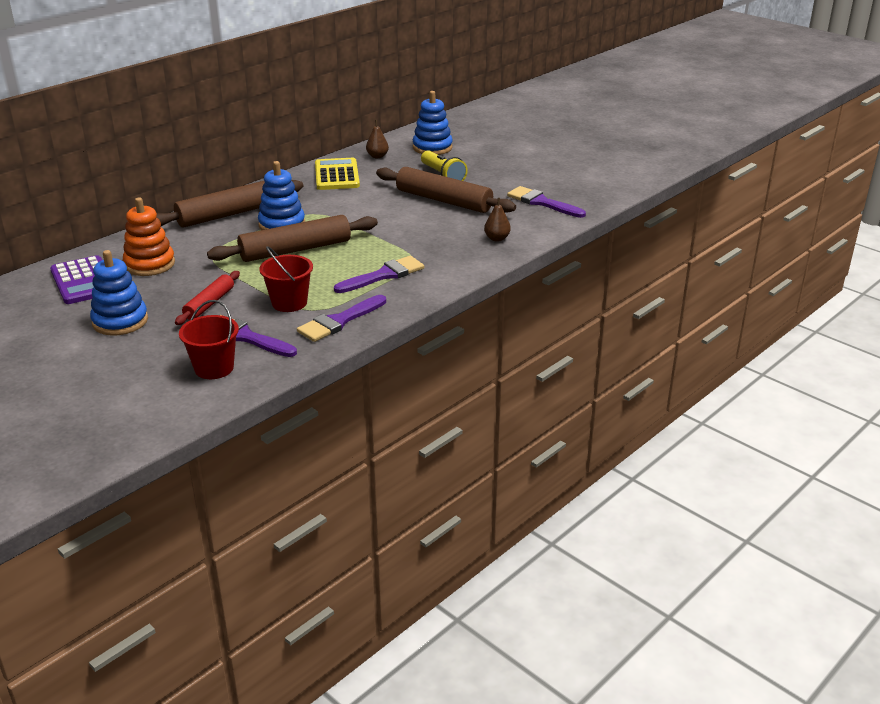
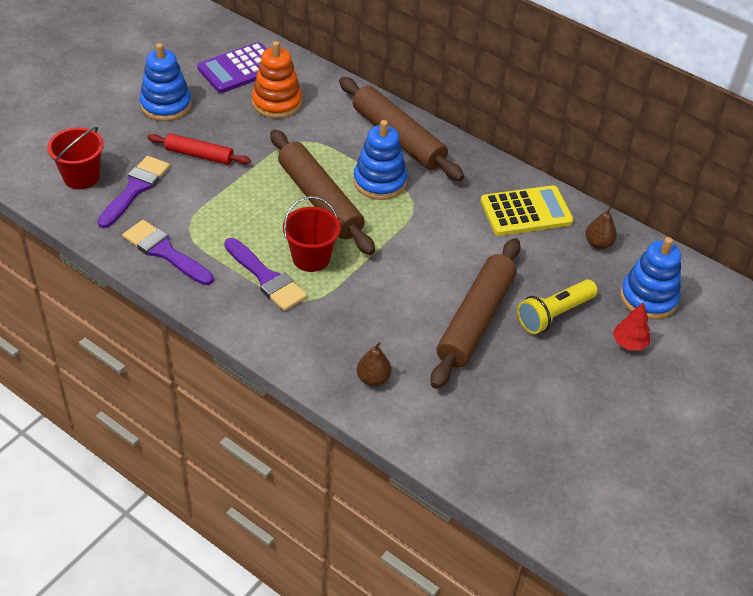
camera: 80 degrees right, 15 degrees up
(289, 303) = (202, 210): red bucket -> red bucket (311, 258)
(472, 157) = (629, 343): none -> red tree
(542, 202) = (493, 428): purple brush -> none

